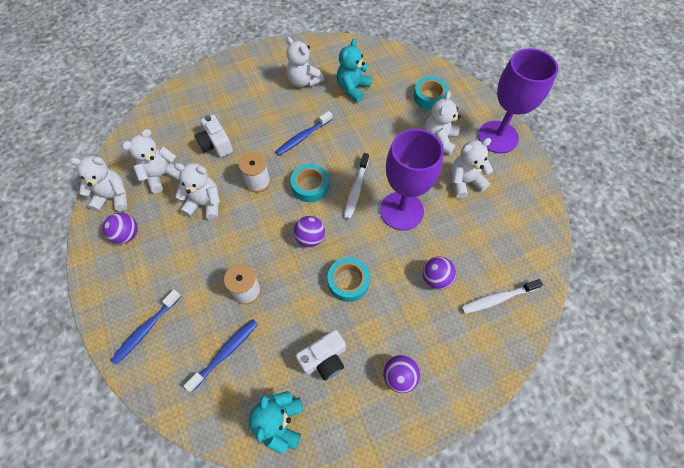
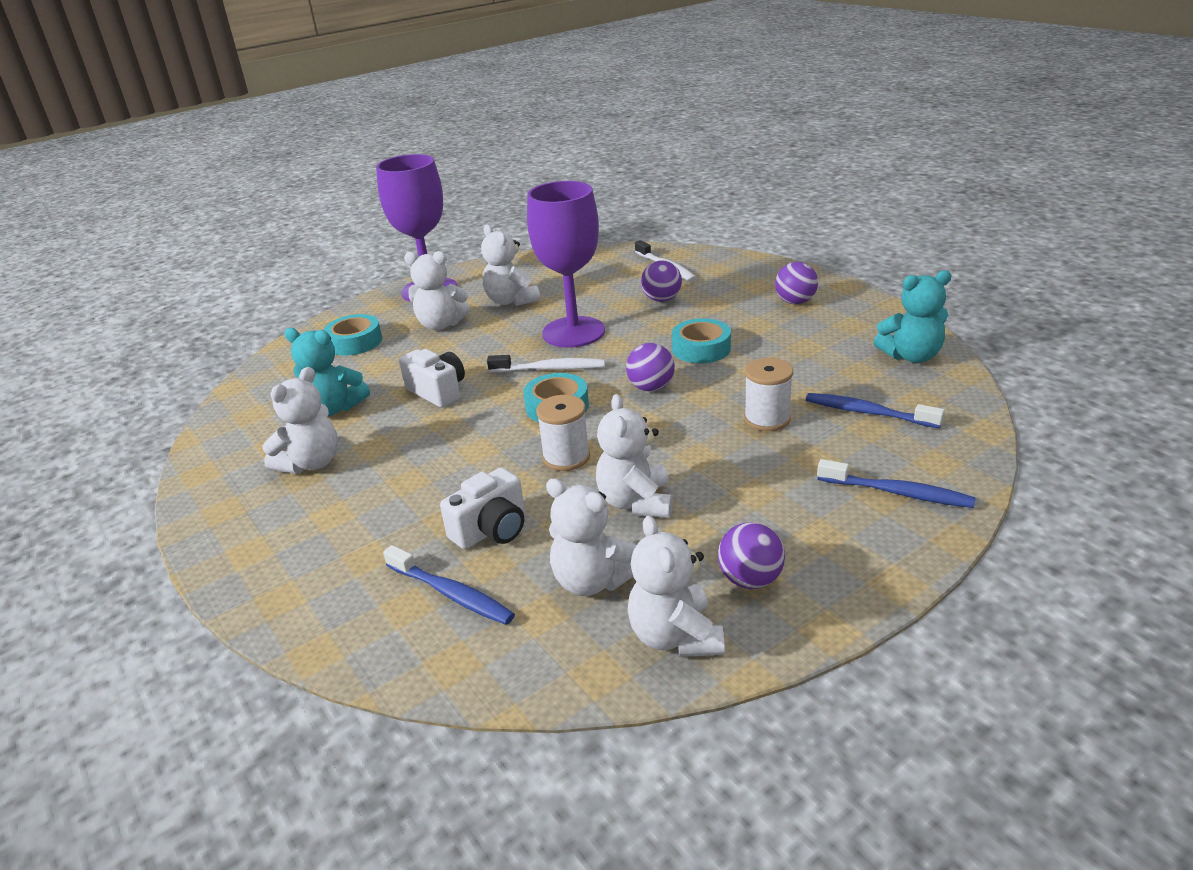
camera: 100 degrees left, 30 degrees down
(303, 137) = (455, 434): blue toothbrush -> blue toothbrush (452, 594)
(324, 359) = (814, 345): white camera -> white camera (438, 391)

